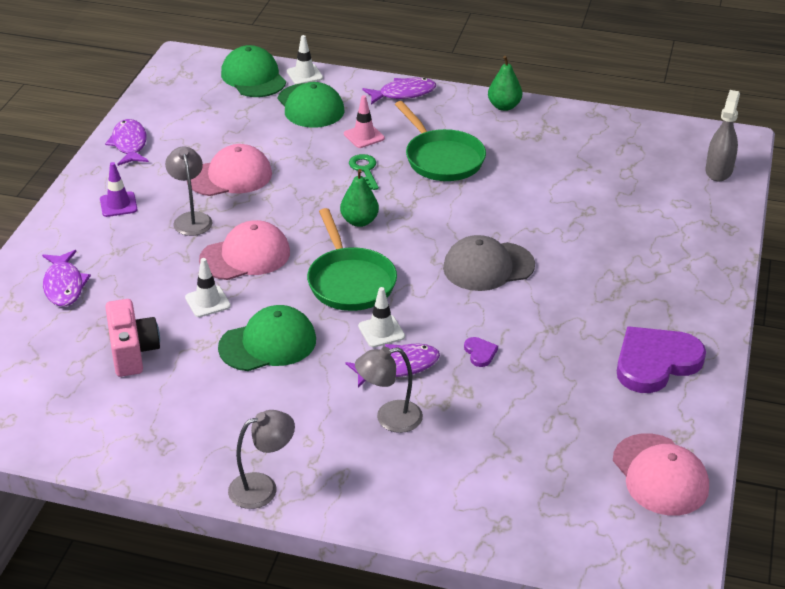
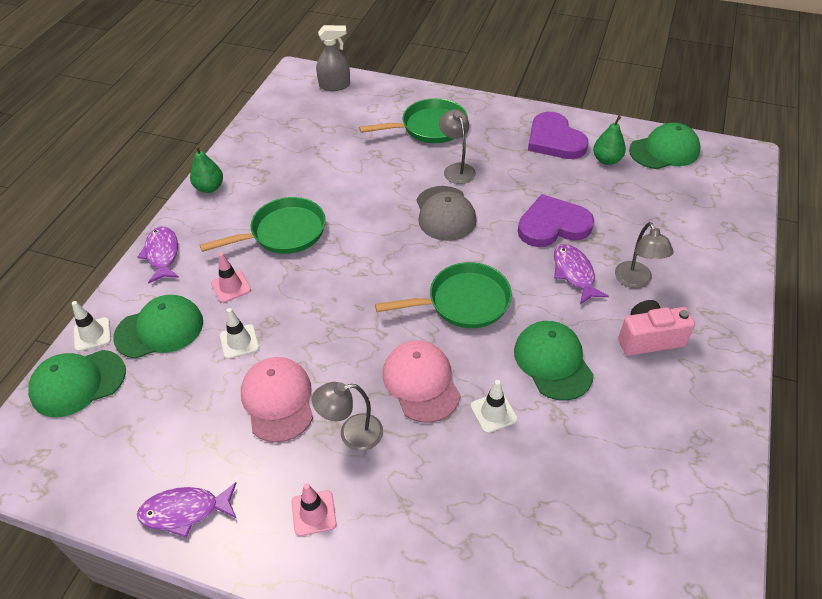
camera: 85 degrees left, 10 degrees up
(64, 285) = (466, 559): purple fish -> none
(118, 204) = (314, 513): purple traffic cone -> pink traffic cone
(132, 352) = (575, 476): pink camera -> pink camera (649, 338)
(263, 487) = (732, 363): grey lamp -> grey lamp (456, 169)
(359, 221) = (373, 293): green pear -> green pear (606, 160)
(364, 170) = (291, 287): green key -> none
(381, 331) = (531, 282): white traffic cone -> white traffic cone (239, 341)
(480, 353) = (553, 225): purple heart -> purple heart, size x2.46
(652, 251) = (429, 127): none -> green pan
(660, 475) = (664, 150): pink cap -> green cap
(718, 171) = (335, 85): grey spray bottle -> grey spray bottle turned 150 degrees clockwise

